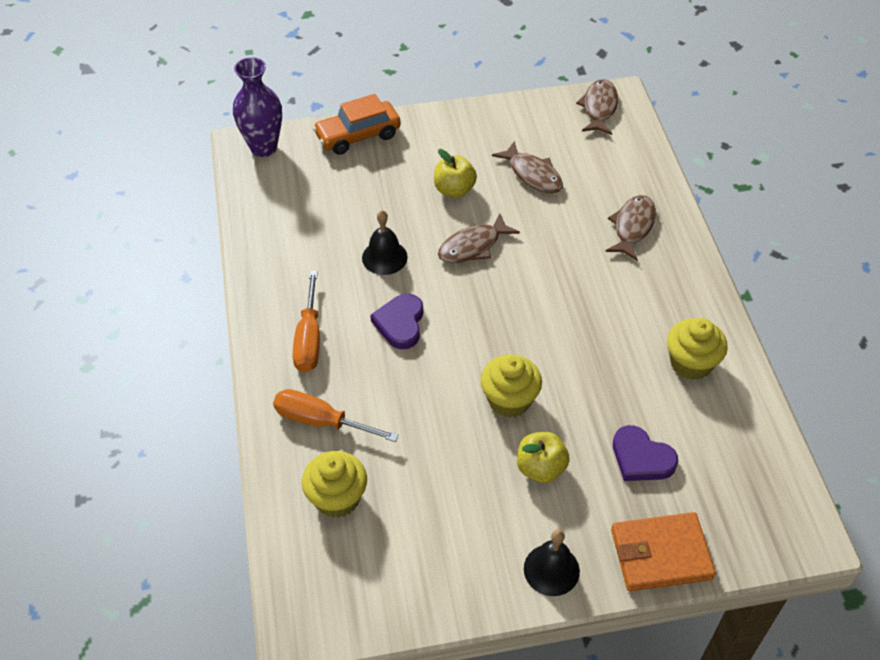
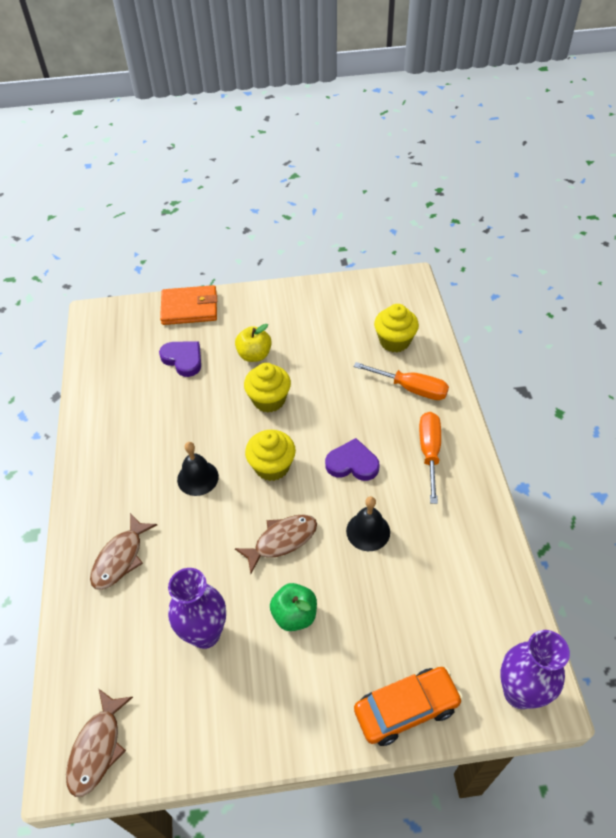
camera: 175 degrees left, 0 degrees up
(400, 323) = (352, 463): purple heart -> purple heart turned 90 degrees counterclockwise
(454, 190) = (294, 615): yellow apple -> green apple
(533, 175) = (205, 634): brown fish -> purple vase
(551, 569) = (259, 302): black bell -> black bell (198, 478)
(691, 363) = (121, 423): yellow cupcake -> yellow cupcake (272, 466)

